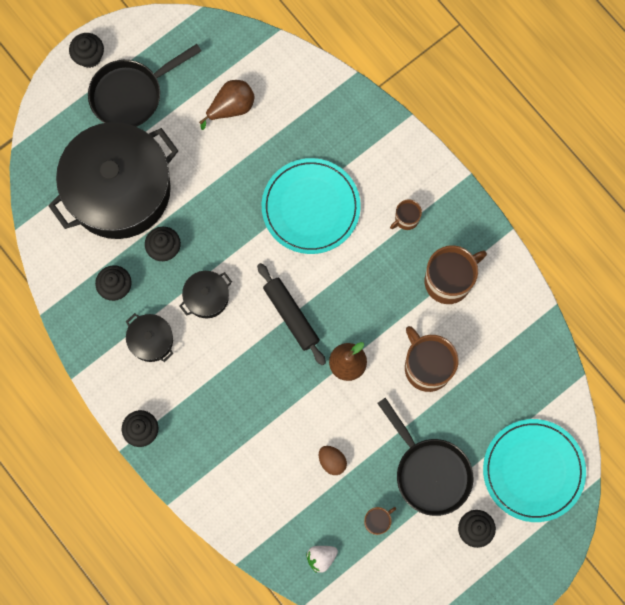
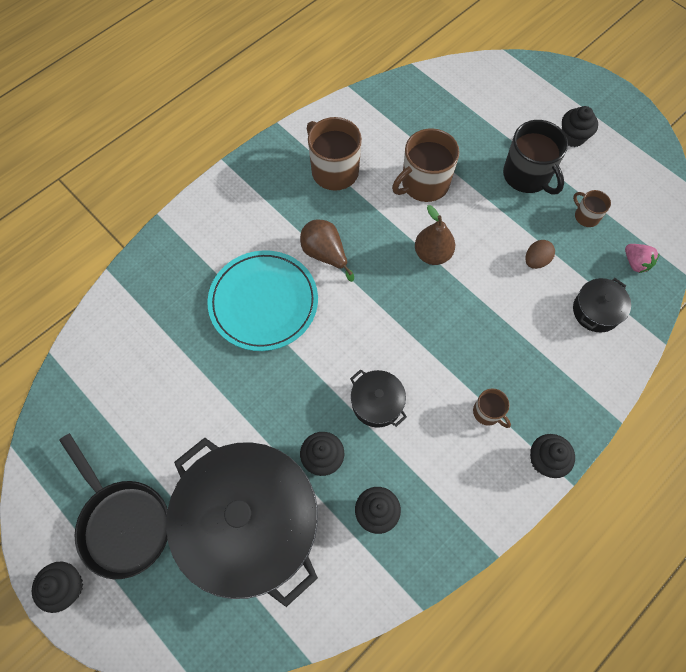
camera: 95 degrees left, 10 degrees down
(151, 340) = (436, 462): black pot -> black pot (596, 311)
(231, 107) = (144, 398): brown pear -> brown pear (325, 254)
(291, 315) = (387, 312): black rolling pin -> none
(321, 557) = (635, 263): white strawberry -> pink strawberry
(406, 219) = (272, 211): brown mug -> brown mug (487, 412)
(429, 472) = (527, 176): black pan -> black mug
(533, 470) = (507, 96): turquoise plate -> none

